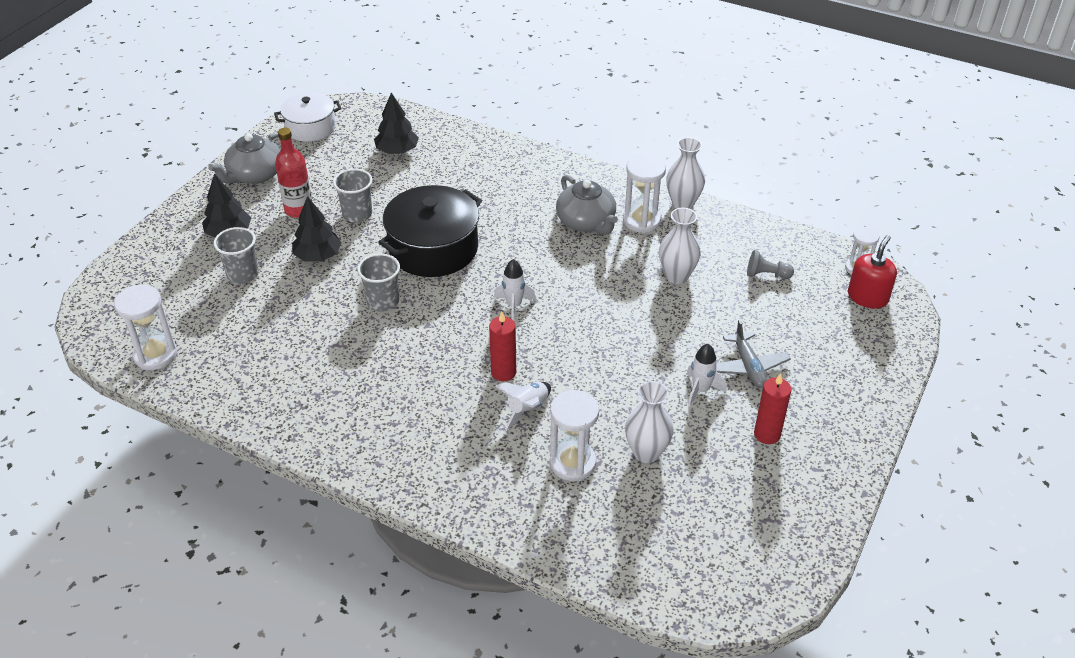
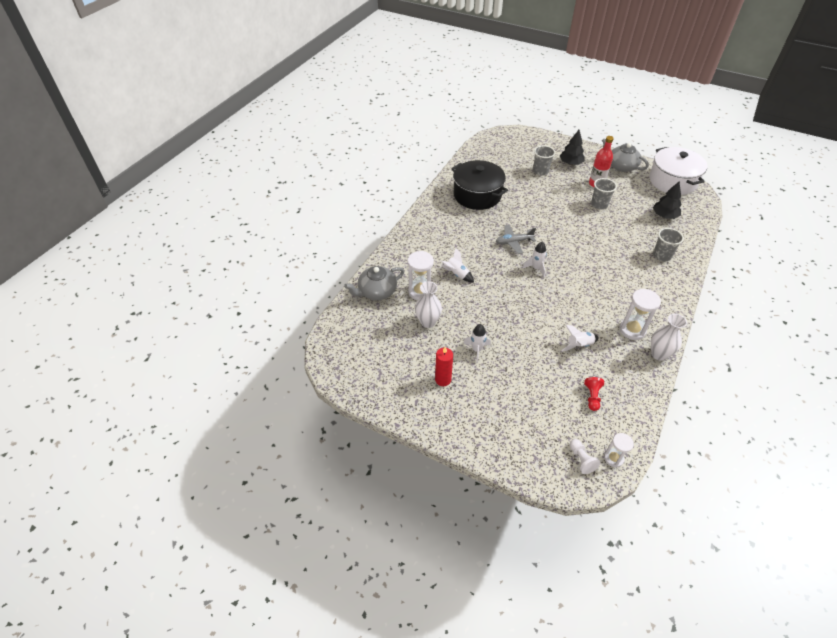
camera: 90 degrees right, 5 degrees up
(155, 355) = (482, 153): white hourglass -> none
(310, 127) = (672, 181): white pot -> white pot, size x1.57
(318, 256) = (560, 193): black tree -> none
(383, 301) = (530, 218): grey cup -> grey cup (662, 255)
(433, 249) = (577, 235): black pot -> black pot (477, 195)
(503, 372) = (483, 265): red candle -> none
(586, 222) = (622, 301): grey teapot -> grey teapot (376, 291)
(676, 276) = (579, 345): white vase -> white rocket
(748, 366) = (499, 376): grey plane -> grey plane (513, 242)
(766, 275) = (592, 397): grey pawn -> red pawn
(867, 297) = (581, 460): red soap dispenser -> white pawn

